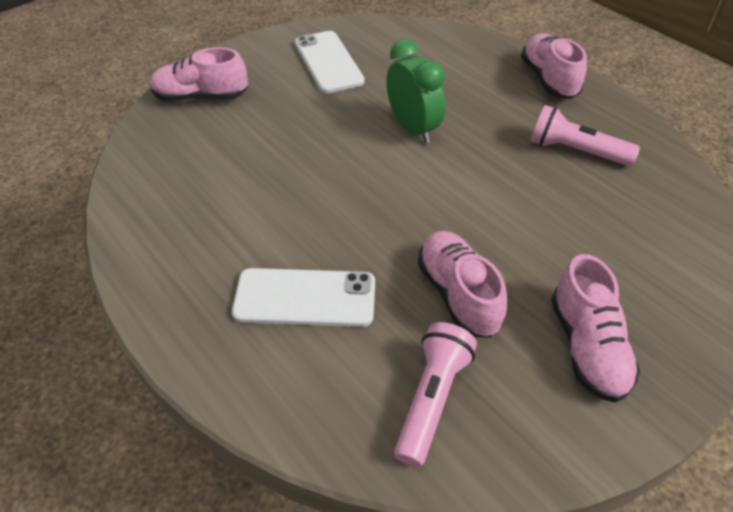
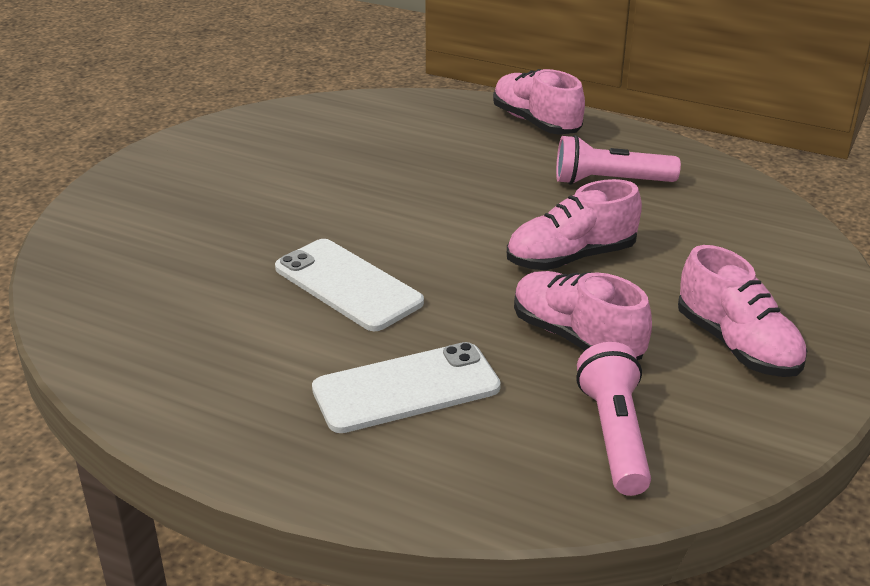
camera: 25 degrees left, 15 degrees down
(201, 97) = (114, 226): pink shoe -> pink shoe (571, 258)
(328, 62) = (260, 156): white phone -> white phone (348, 285)
(413, 128) = (415, 200): green clock -> none

